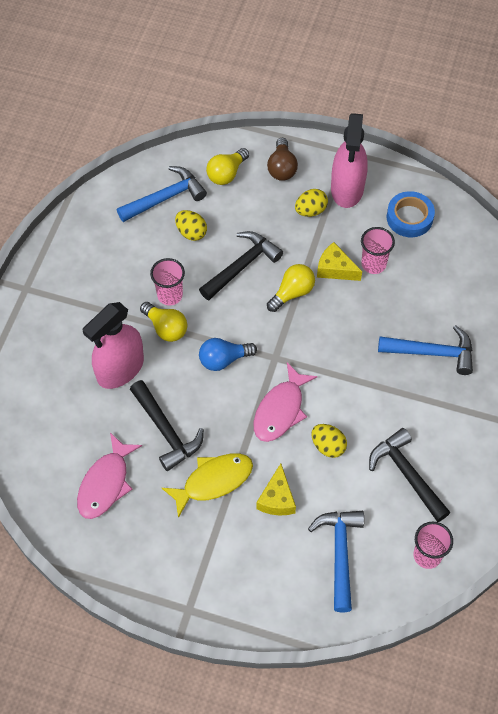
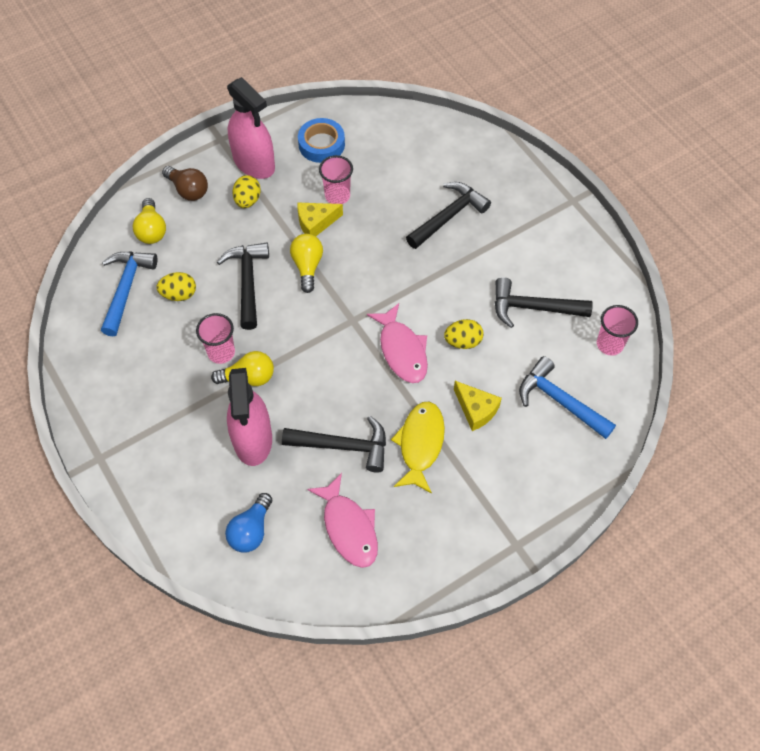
camera: 50 degrees left, 0 degrees up
(223, 359) = (319, 357): blue light bulb -> blue light bulb (251, 530)
(432, 352) = (449, 216): blue hammer -> black hammer

